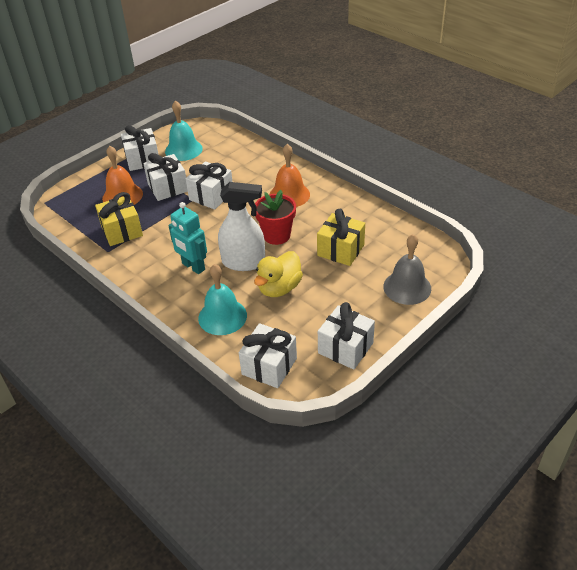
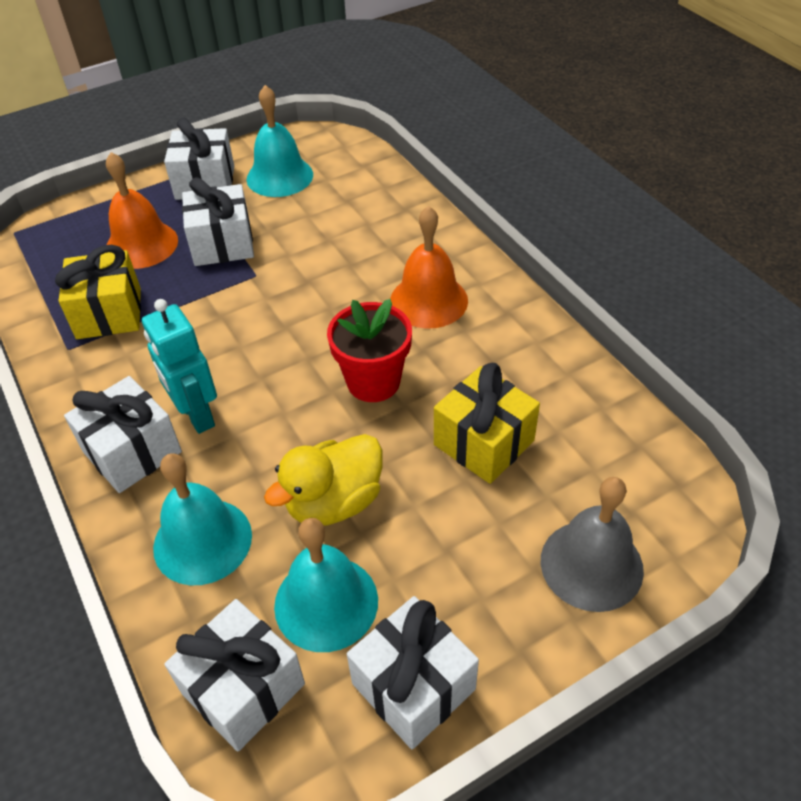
camera: 15 degrees right, 5 degrees up
(211, 196) = (289, 274): white gift -> white gift (132, 452)
(244, 262) = (291, 427): white spray bottle -> none
(293, 327) = (326, 602): none -> turquoise bell

